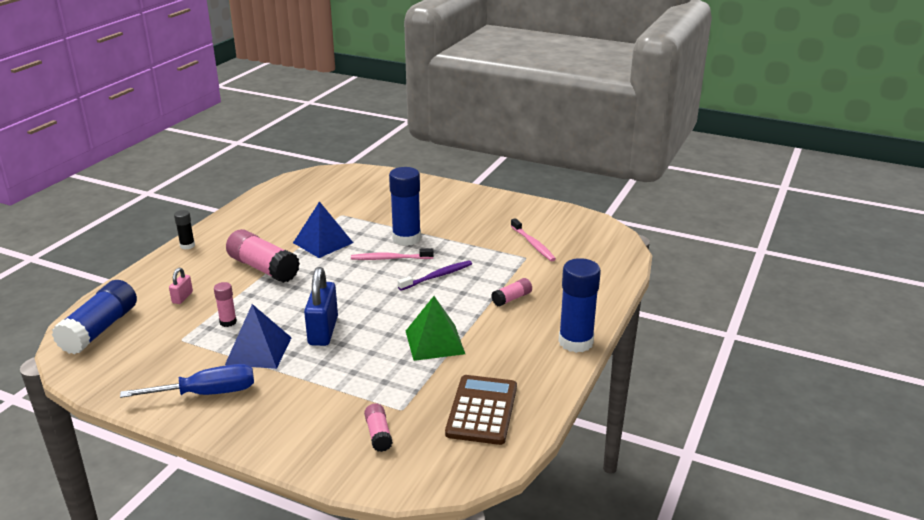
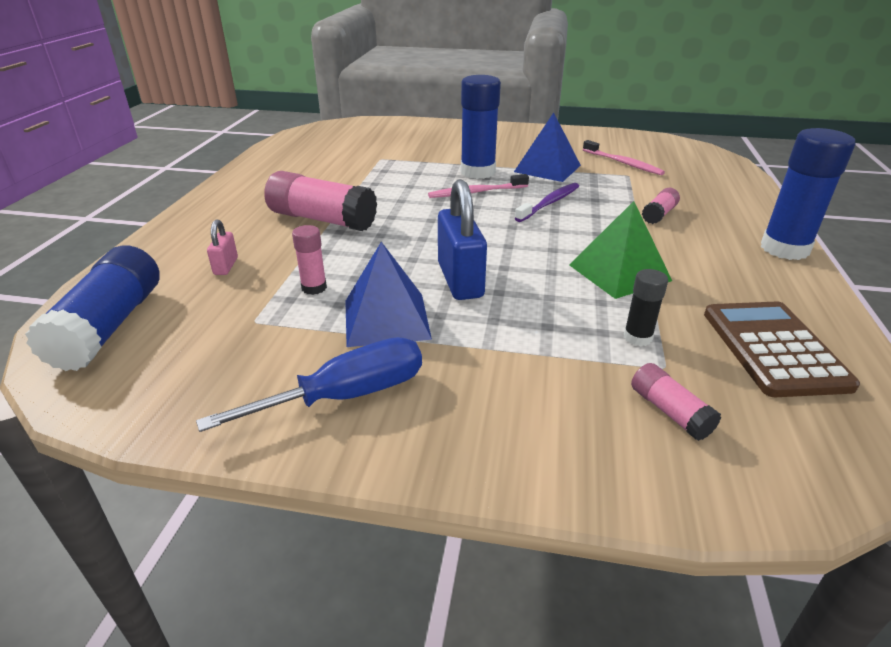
camera: 15 degrees left, 5 degrees up
(187, 245) = (200, 207): black glue stick -> black glue stick (637, 337)
(323, 242) = (380, 186): blue pyramid -> blue pyramid (547, 168)

